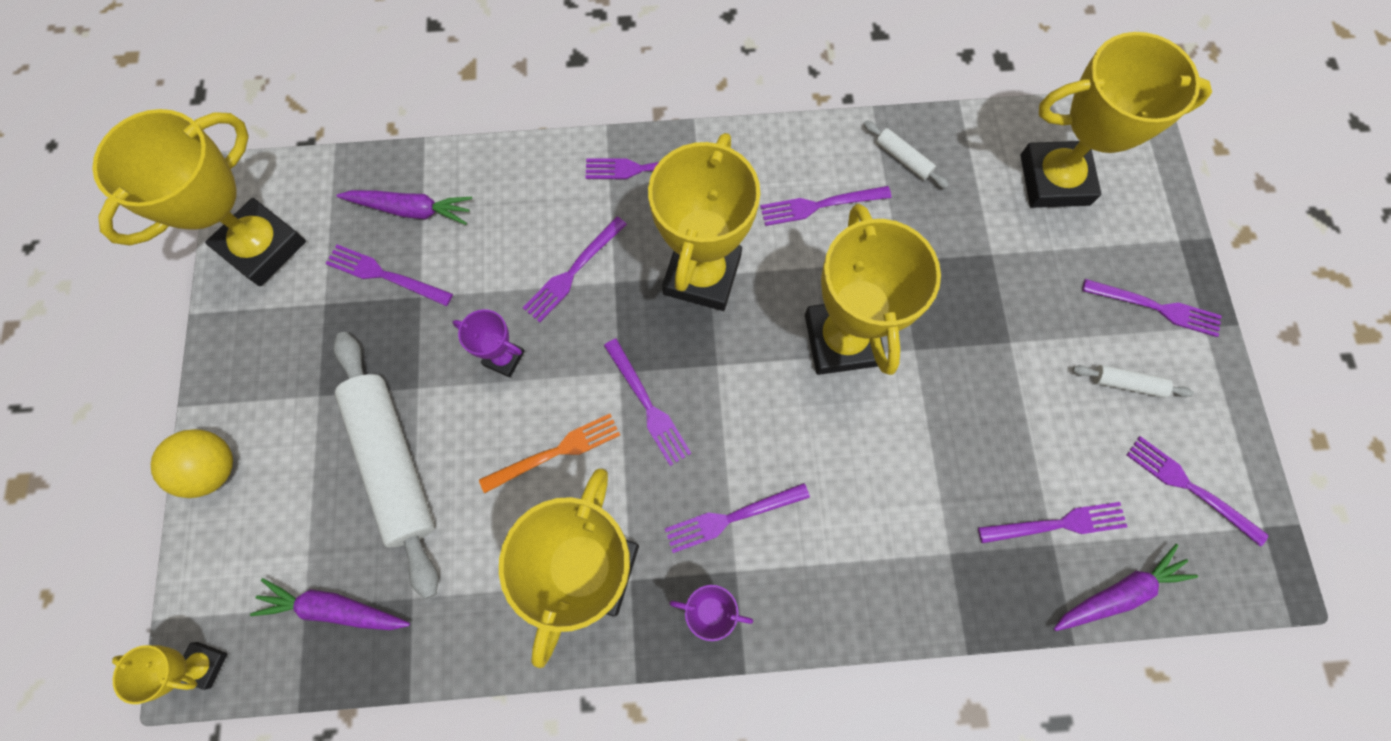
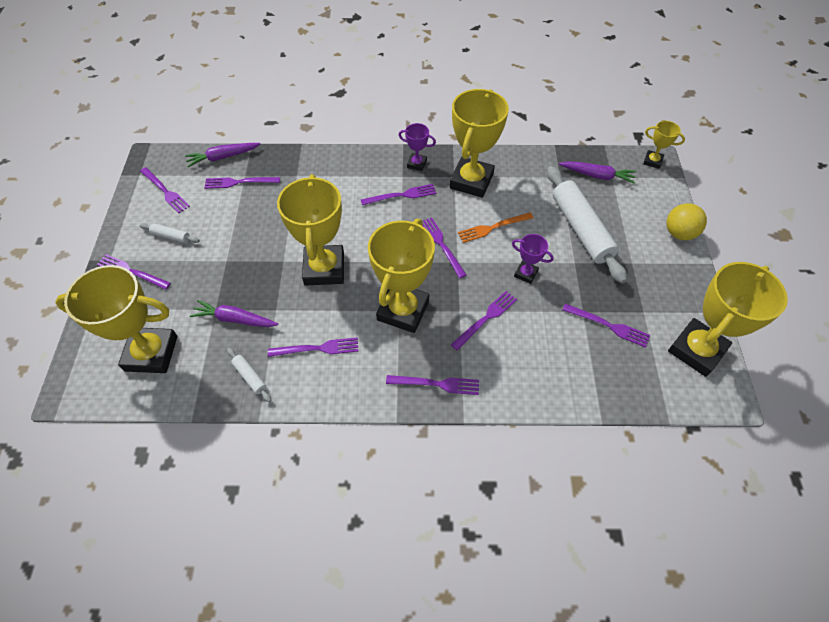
camera: 175 degrees left, 15 degrees down
(411, 210) = (600, 367): purple carrot -> purple carrot (235, 319)

